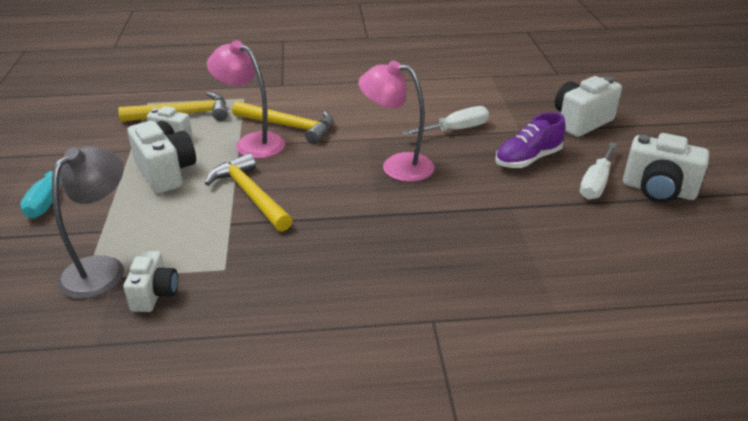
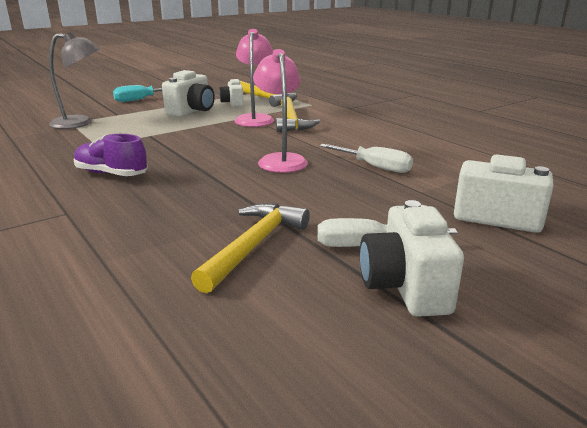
camera: 60 degrees right, 10 degrees down
(154, 294) = (61, 137): white camera -> none
(250, 195) = (188, 132): yellow hammer -> yellow hammer (254, 245)
(528, 159) = (367, 204): purple shoe -> purple shoe (111, 174)

